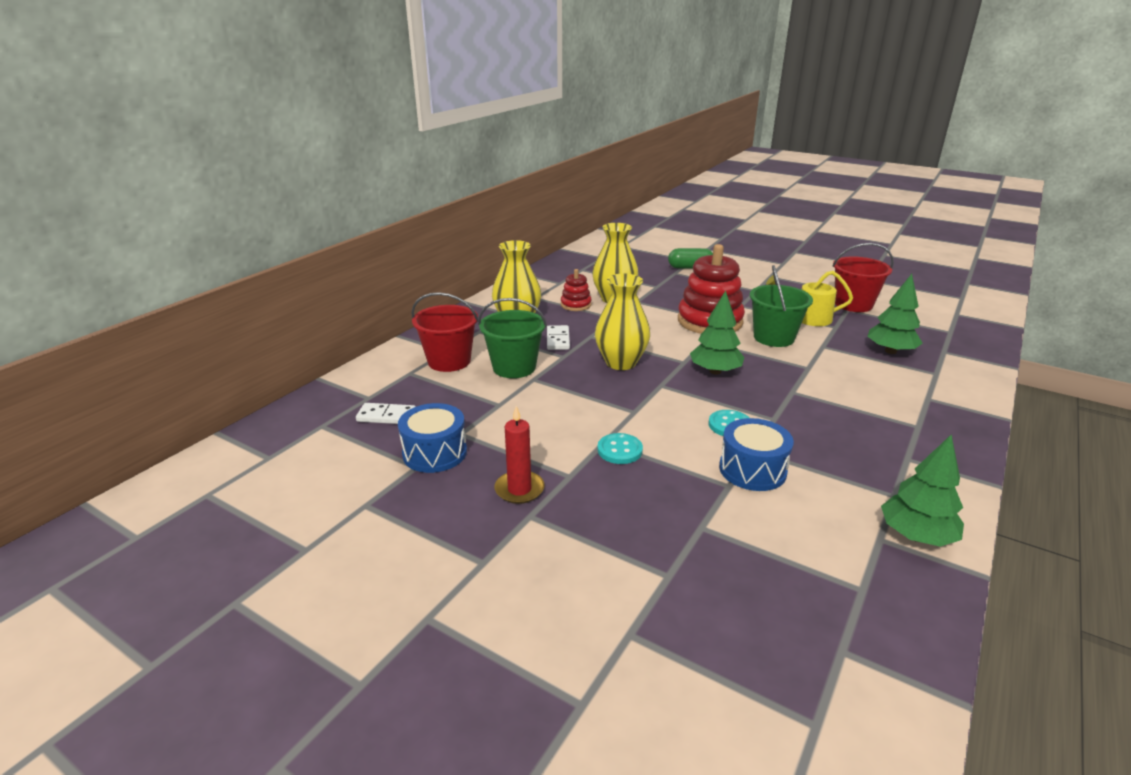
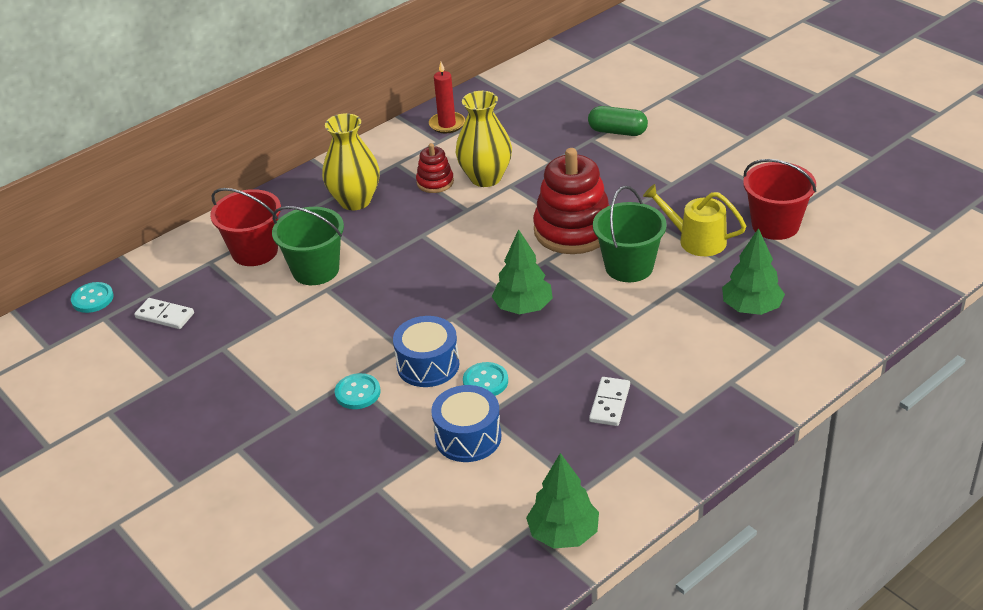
camera: 20 degrees right, 10 degrees up
(303, 412) = (92, 299): none -> turquoise button
(435, 453) = (189, 367): blue drum -> blue drum (428, 365)
(519, 489) = (243, 420): red candle -> red candle (447, 124)
(558, 339) = (383, 236): white domino -> white domino (609, 403)
(621, 362) = (430, 280): yellow vase -> none

